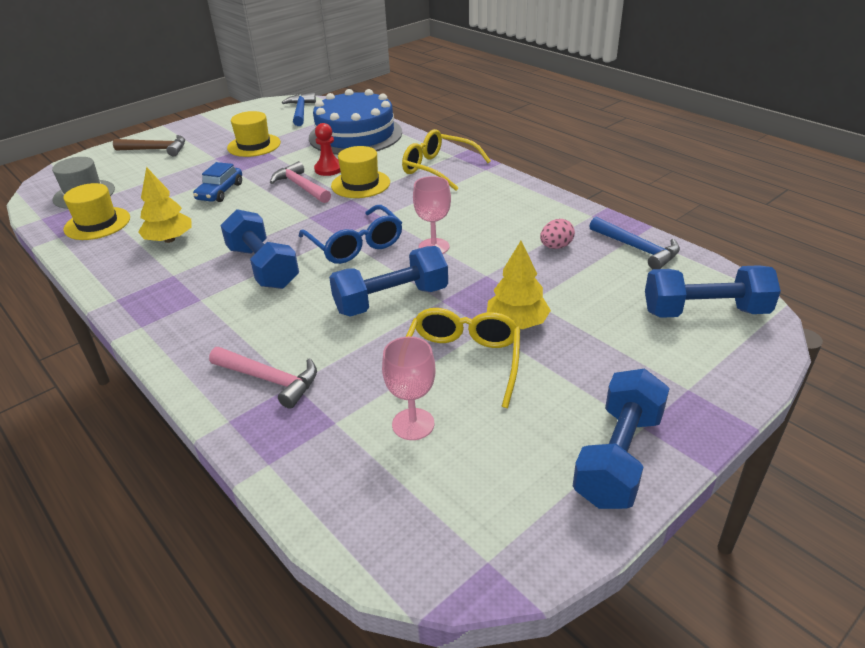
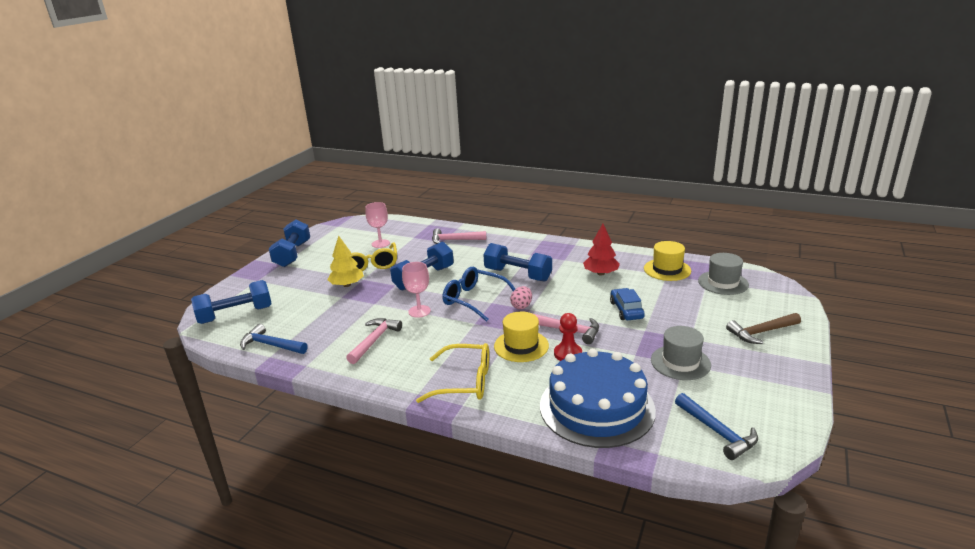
camera: 155 degrees right, 10 degrees down
(169, 239) = (600, 273): yellow tree -> red tree
(254, 145) = (680, 362): yellow hat -> grey hat
(506, 224) = (374, 340): none -> pink hammer
(556, 246) = (332, 332): pink egg -> pink egg (521, 306)

